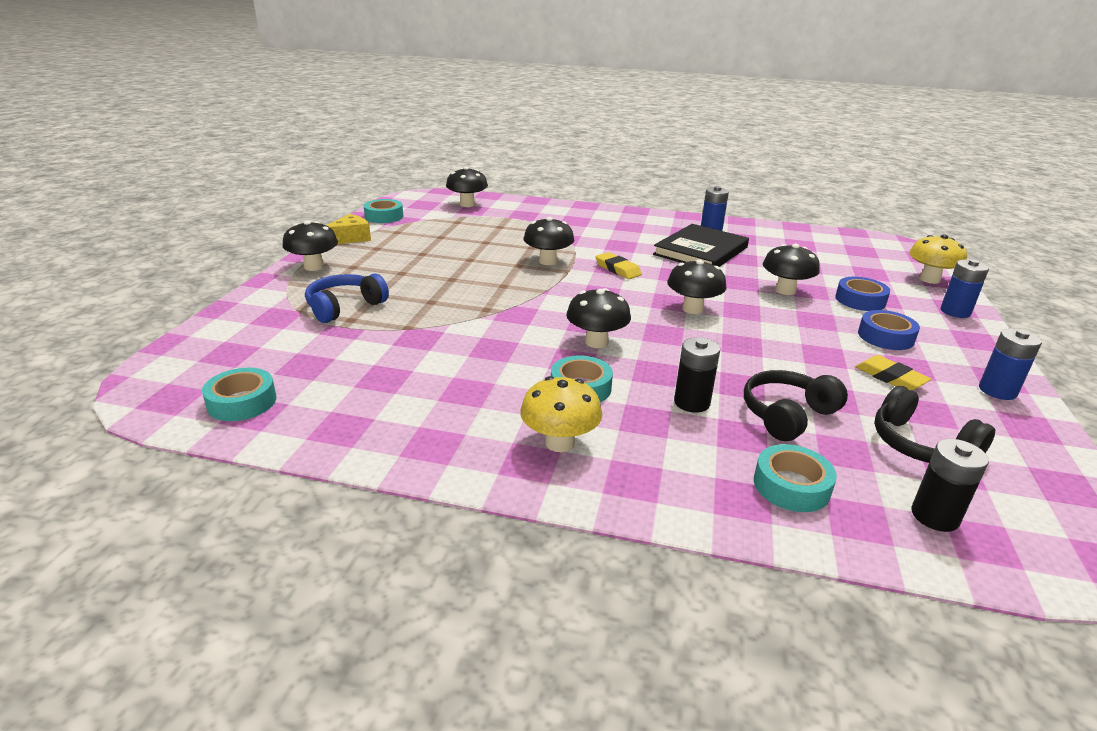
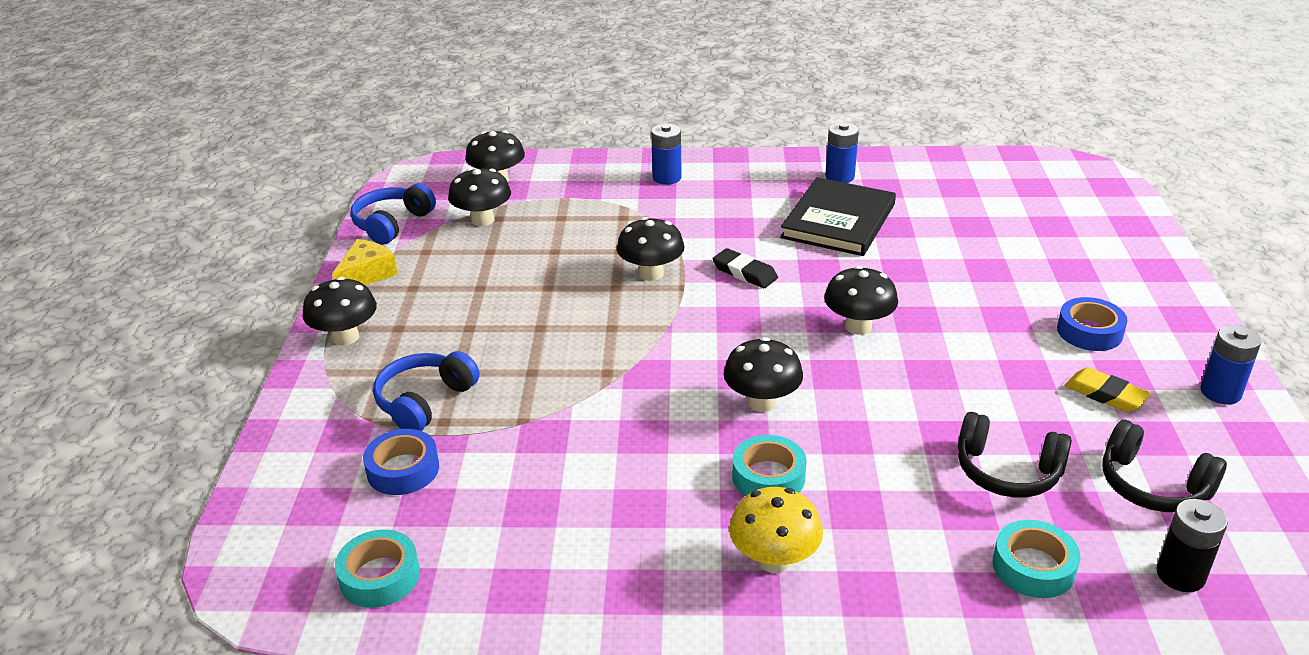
camera: 10 degrees left, 5 degrees up
(384, 216) = (392, 224): turquoise tape -> blue headphones
(617, 269) = (744, 272): yellow eraser -> black eraser
(692, 402) = (899, 474): black battery -> none
(785, 290) = (959, 275): black mushroom -> black mushroom (483, 220)
(787, 415) = (1007, 471): black headphones -> black headphones turned 105 degrees counterclockwise
(860, 300) = (1049, 276): blue tape -> blue tape (403, 469)
(929, 279) = (1123, 225): yellow mushroom -> none
(955, 312) = (1160, 276): blue battery -> blue battery (667, 178)

